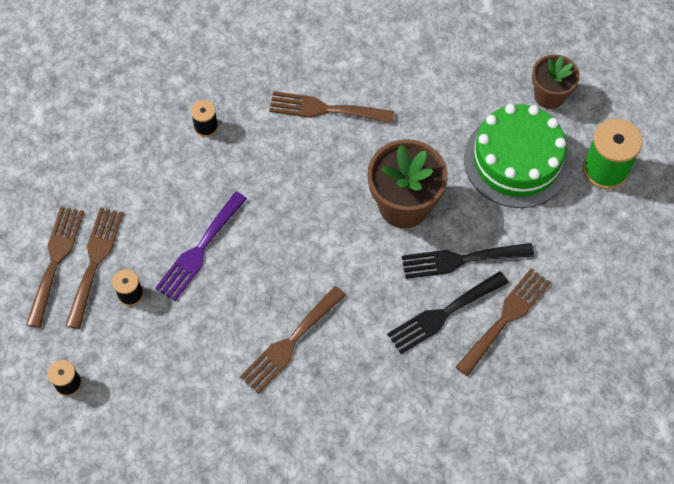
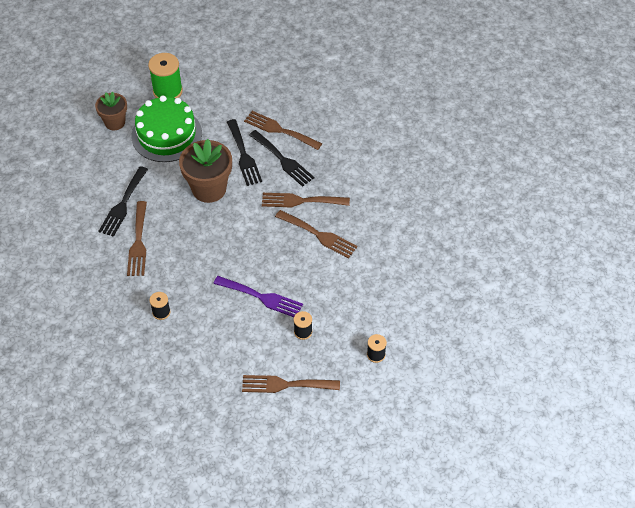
camera: 100 degrees left, 10 degrees down
(95, 261) = (282, 359): brown fork -> brown fork (300, 201)
(394, 96) = (123, 204): none -> black fork

